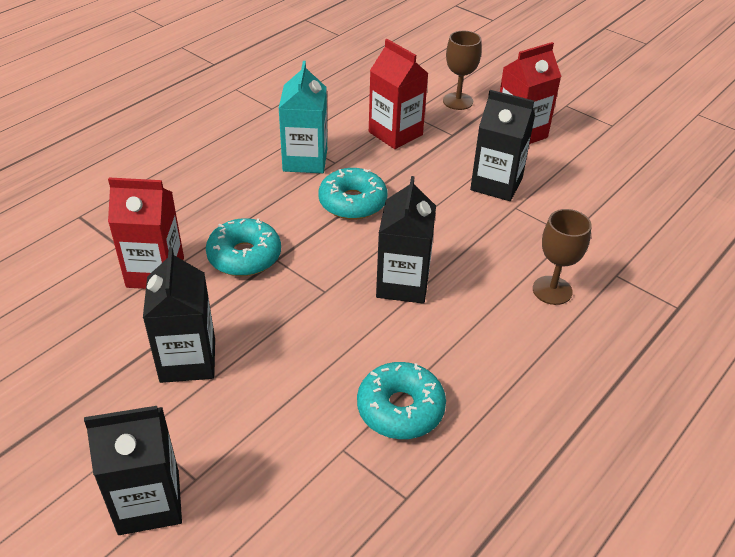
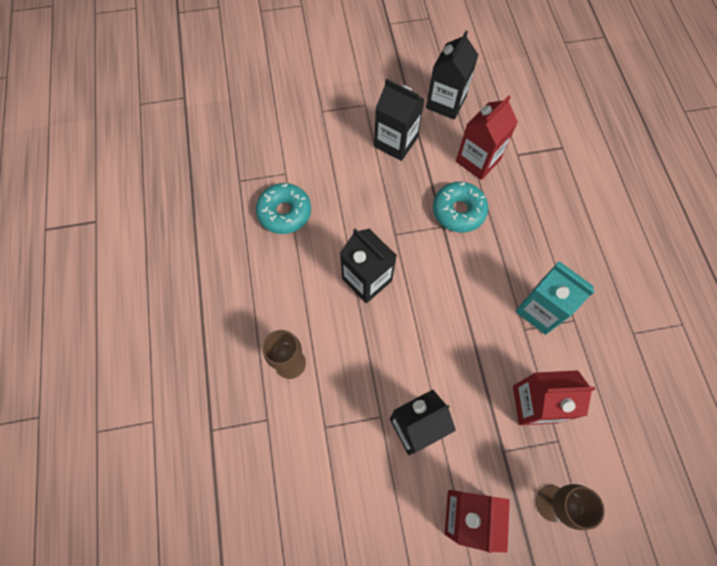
camera: 130 degrees right, 25 degrees up
(149, 502) = (325, 90): black carton -> black carton (446, 102)
(352, 202) = (467, 307): turquoise donut -> none

